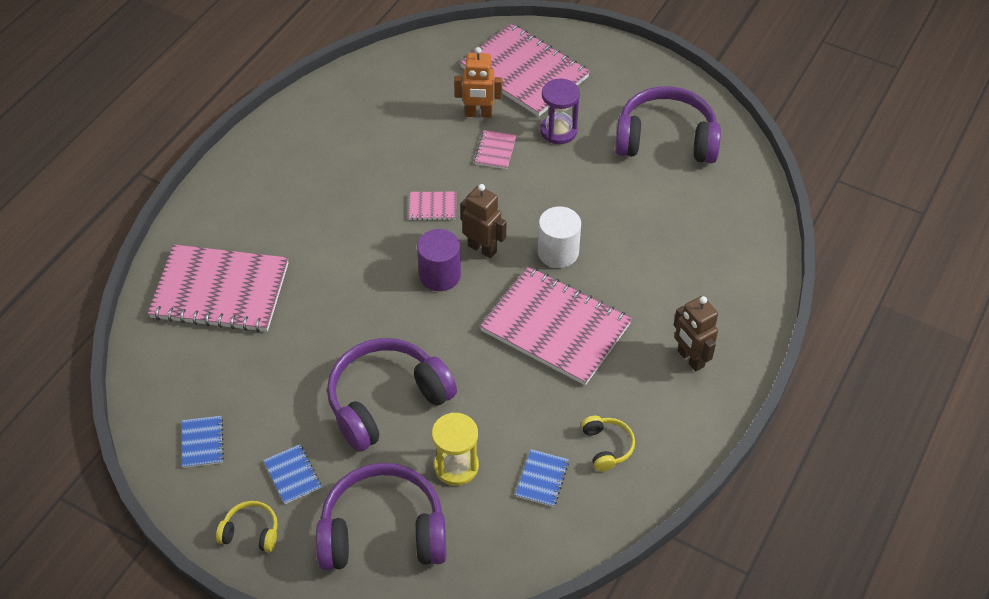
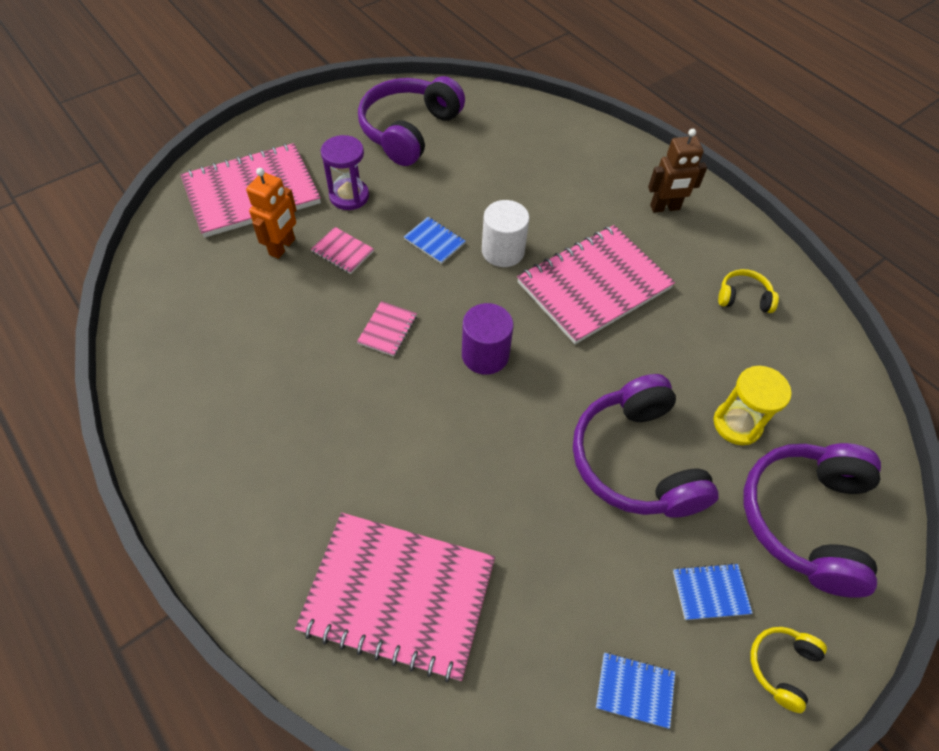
camera: 70 degrees left, 5 degrees up
(220, 291) = (398, 595): pink notebook -> pink notebook turned 75 degrees clockwise
(482, 248) = (467, 307): brown robot -> none
(542, 479) = (768, 358): blue notebook -> blue notebook (434, 241)

